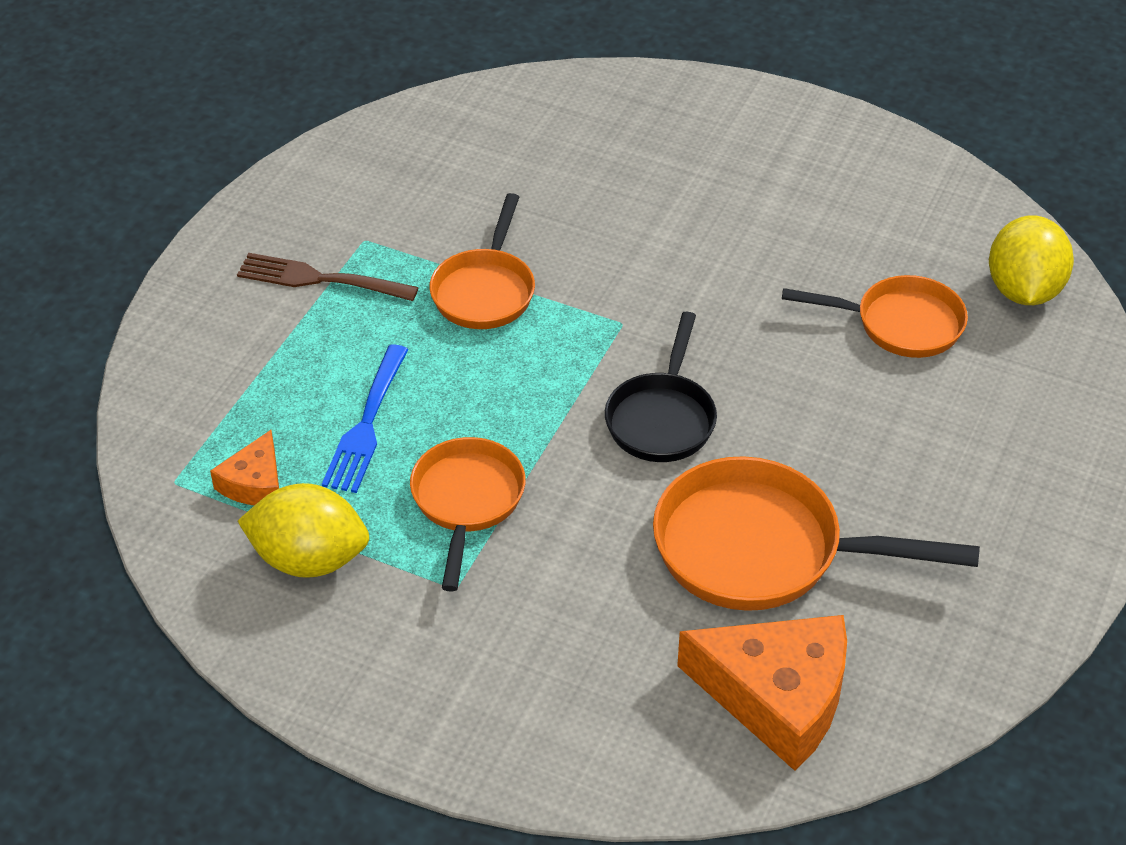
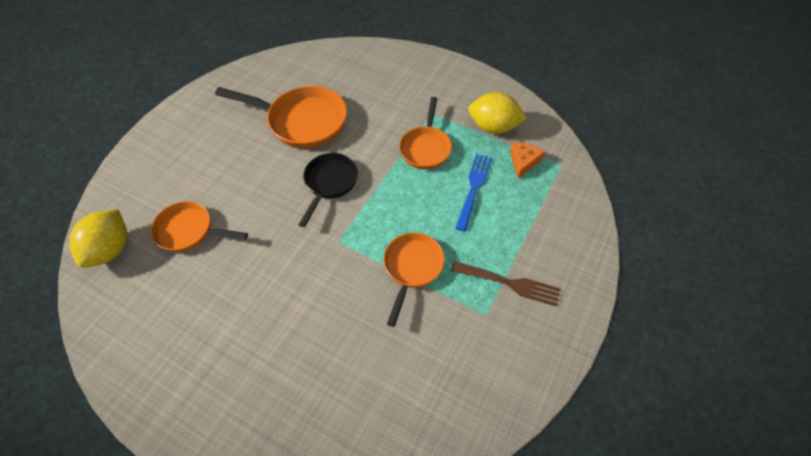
camera: 175 degrees left, 10 degrees up
(777, 696) = (314, 71): orange cheese -> none

